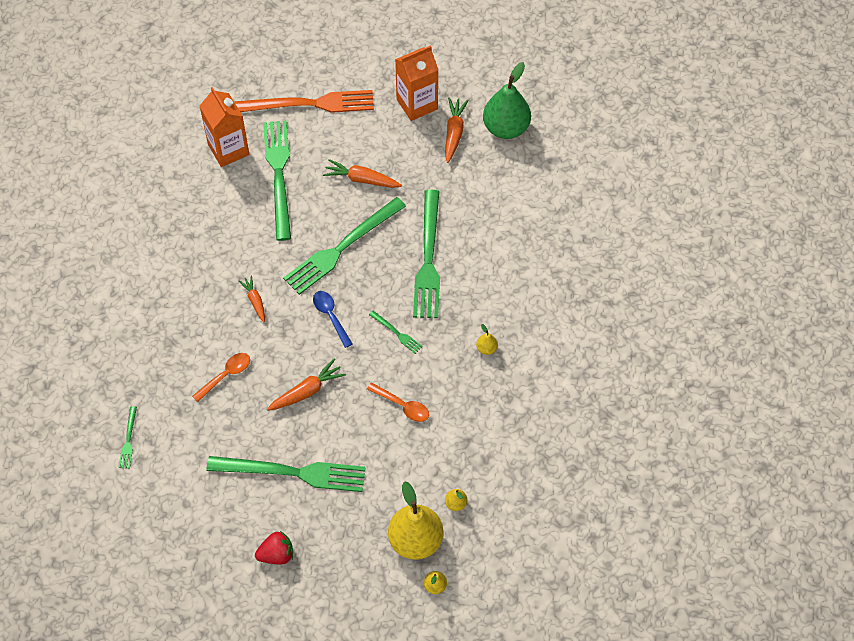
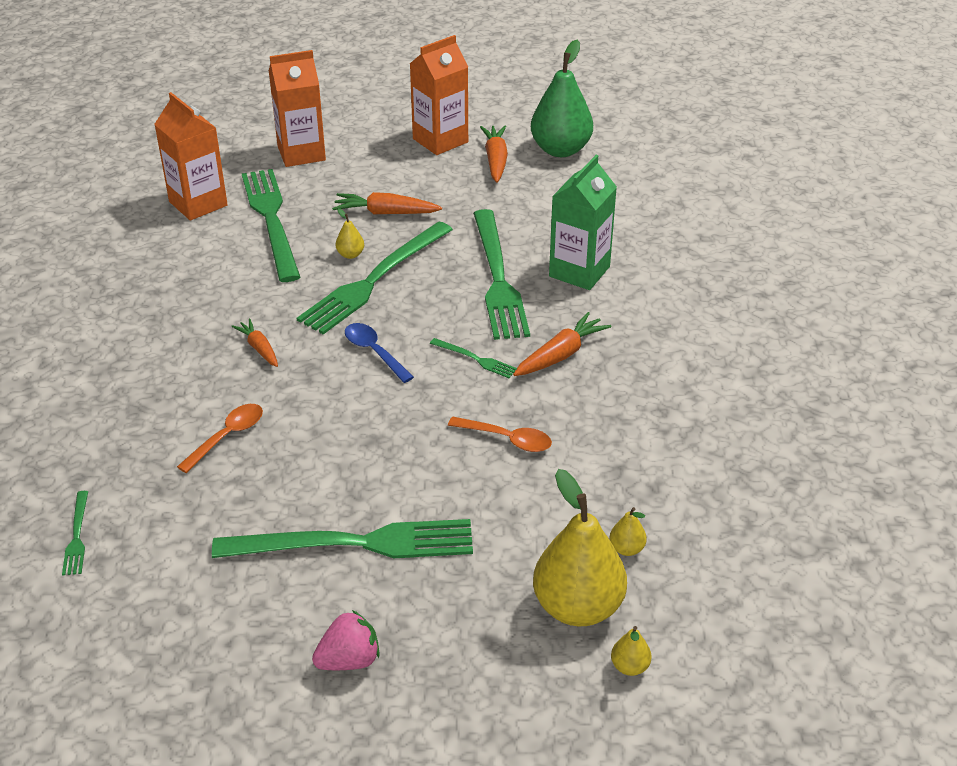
camera: 10 degrees left, 20 degrees down
(276, 554) = (349, 660): red strawberry -> pink strawberry
(307, 391) = (357, 440): orange carrot -> orange carrot (561, 355)
(310, 104) = (301, 153): orange fork -> orange carton
(486, 348) = (610, 360): yellow pear -> yellow pear (350, 254)
(487, 261) = (579, 271): none -> green carton

